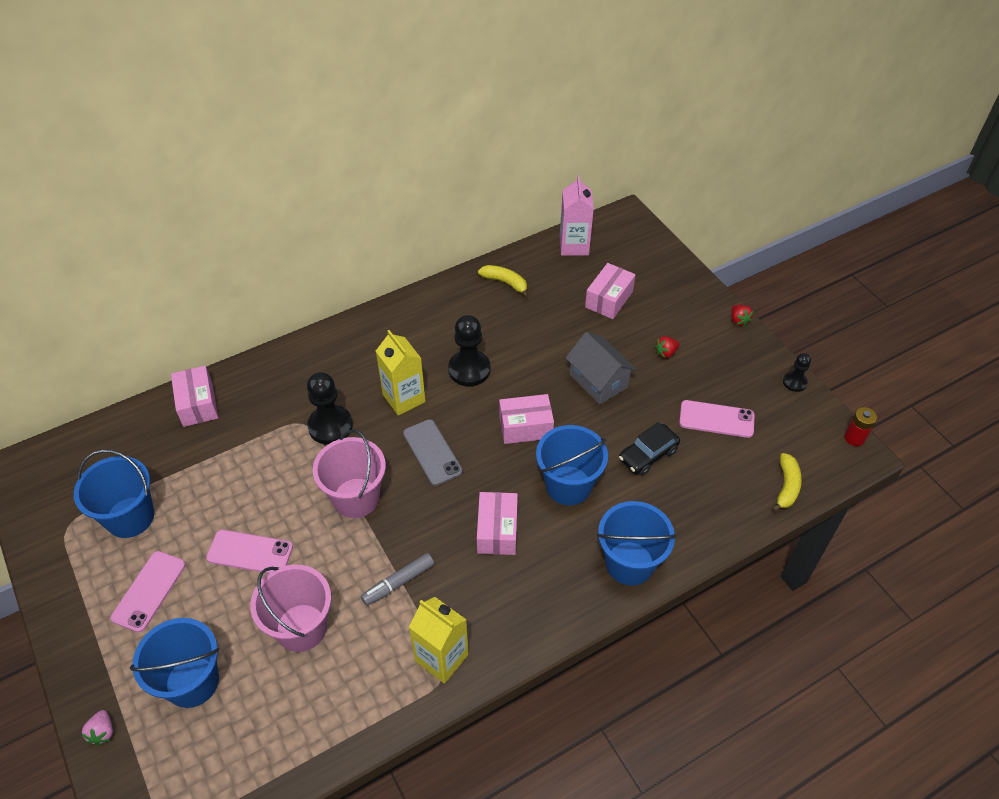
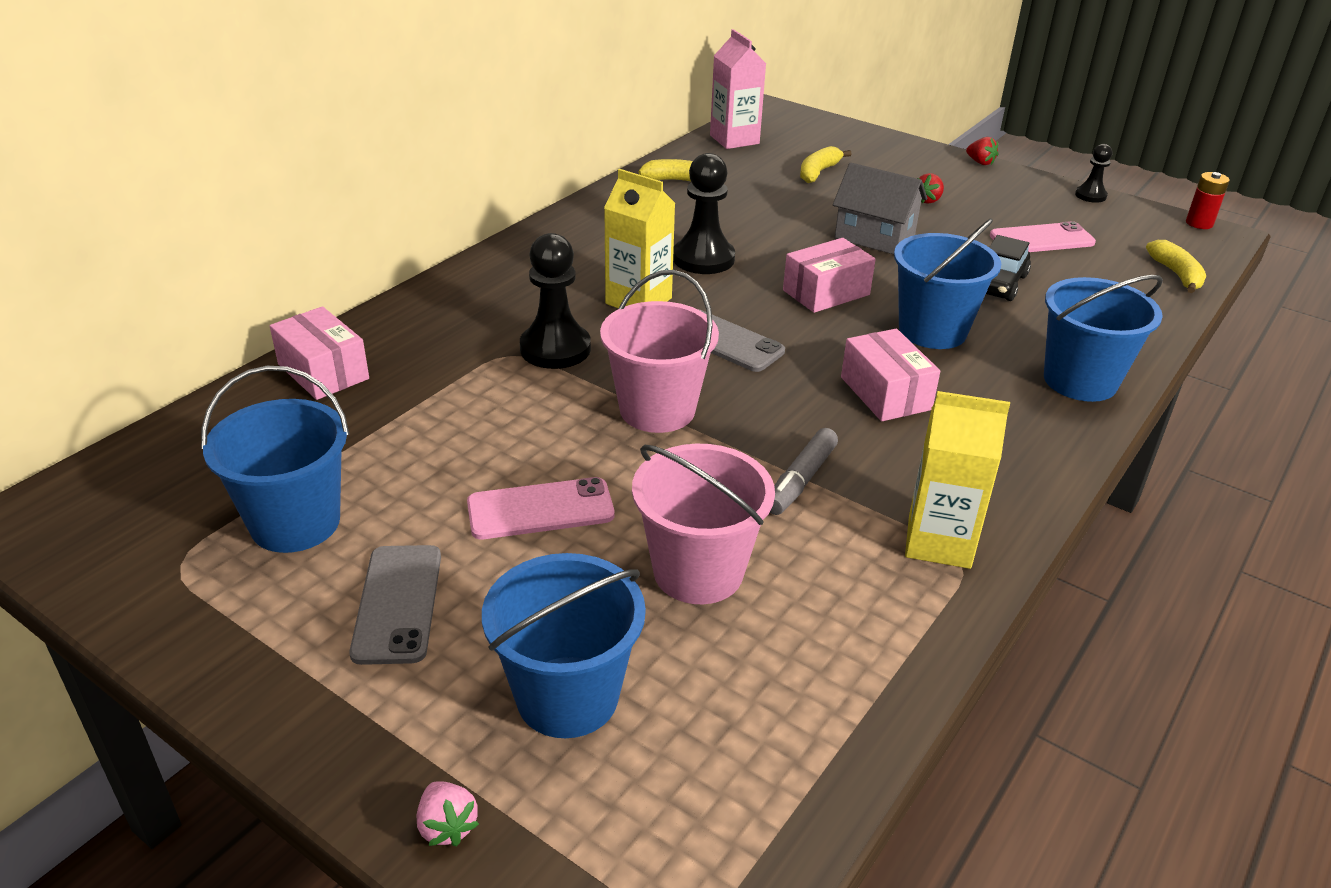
camera: 25 degrees left, 15 degrees down
(149, 591) = (398, 603): pink phone -> grey phone
(608, 299) = (818, 172): pink box -> yellow banana

